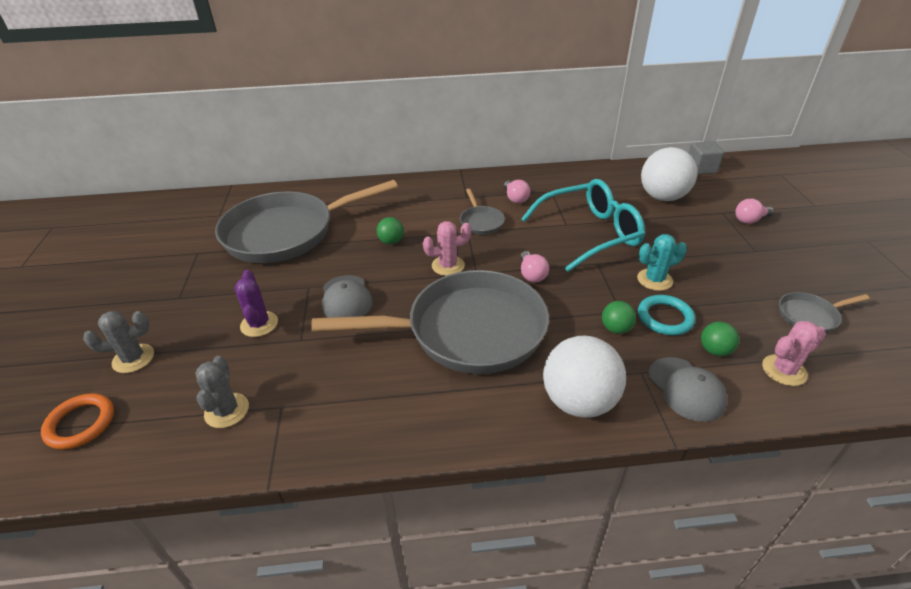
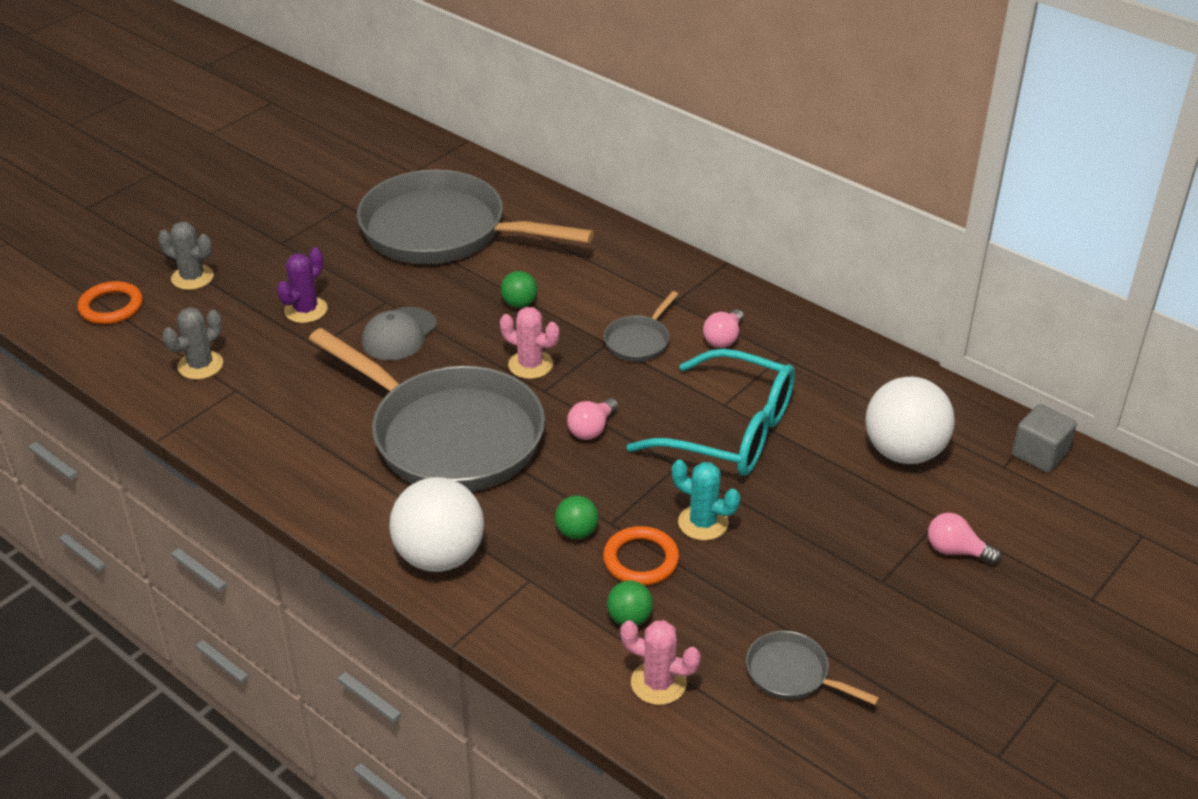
camera: 45 degrees right, 0 degrees up
(665, 318) = (641, 560): turquoise ring -> orange ring
(686, 389) = (541, 621): grey cap -> none

